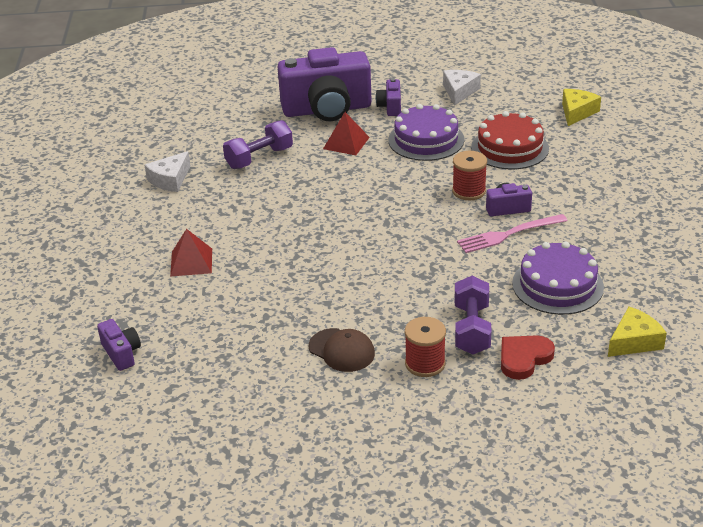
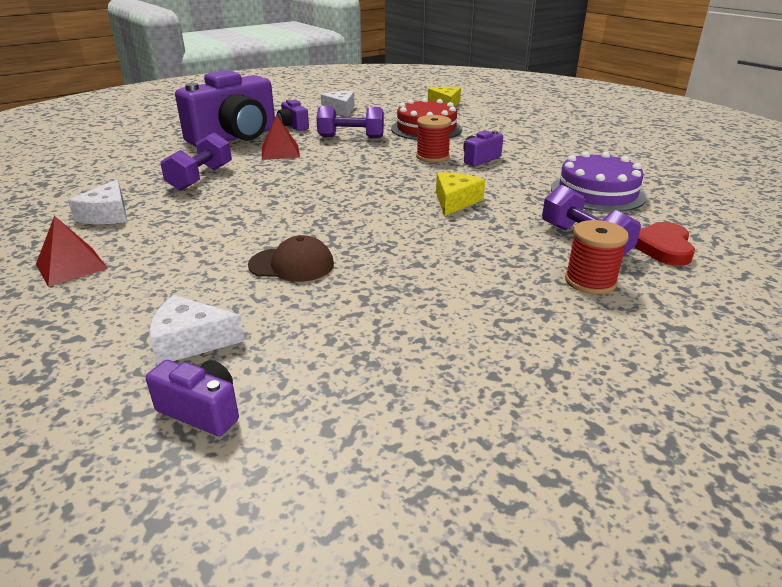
camera: 35 degrees left, 5 degrees down
(146, 308) = (190, 341): none -> white cheese
(191, 262) = (208, 275): red pyramid -> red pyramid (71, 266)
(341, 350) = (492, 299): brown cap -> brown cap (292, 265)
(426, 140) = (351, 137): purple cake -> purple dumbbell
(507, 235) = (506, 173): pink fork -> none
(634, 341) = (715, 209): yellow cheese -> yellow cheese (455, 201)

